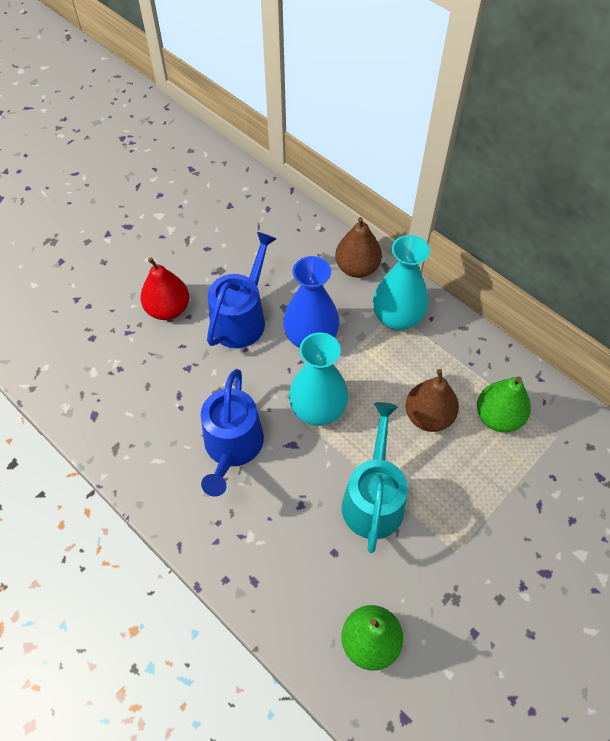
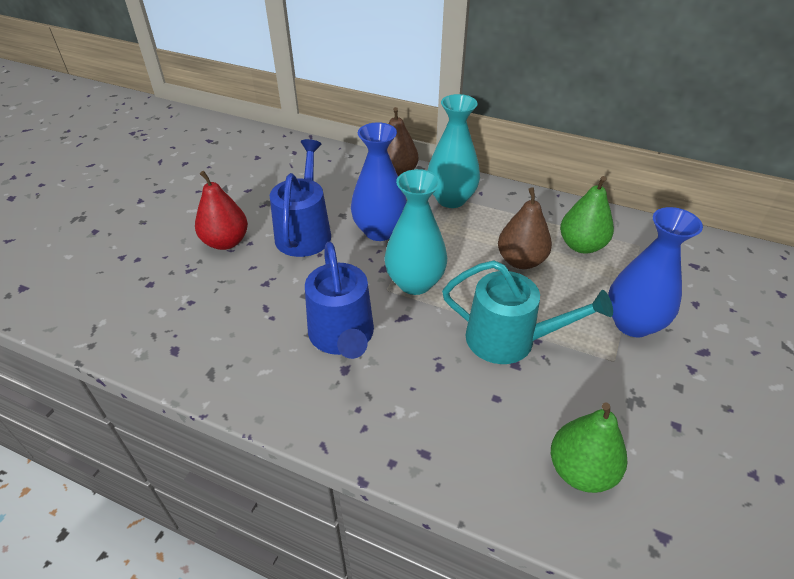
camera: 20 degrees left, 15 degrees down
(373, 499) = (509, 339): turquoise watering can -> turquoise watering can turned 120 degrees clockwise
(496, 521) = (632, 323): none -> blue vase

